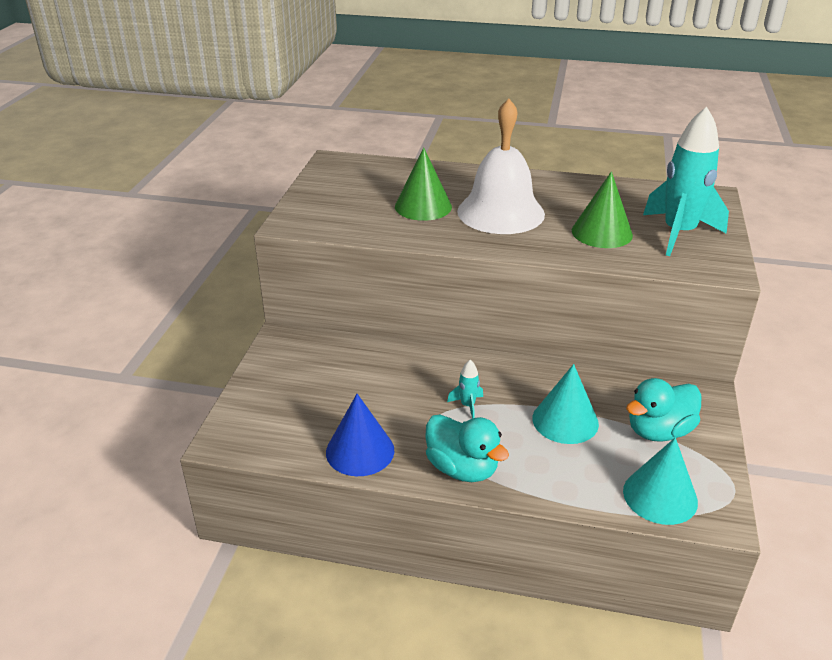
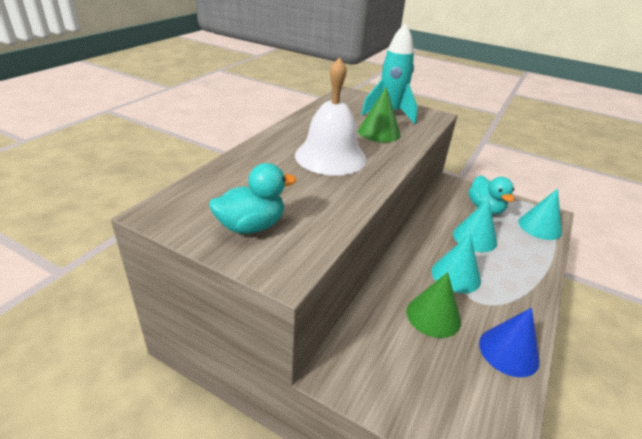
camera: 75 degrees left, 0 degrees up
(423, 206) = (299, 186): green cone -> green cone (433, 316)
(462, 468) = (524, 297): turquoise duck -> turquoise duck (251, 226)
(467, 405) = (455, 275): turquoise rocket -> turquoise cone

